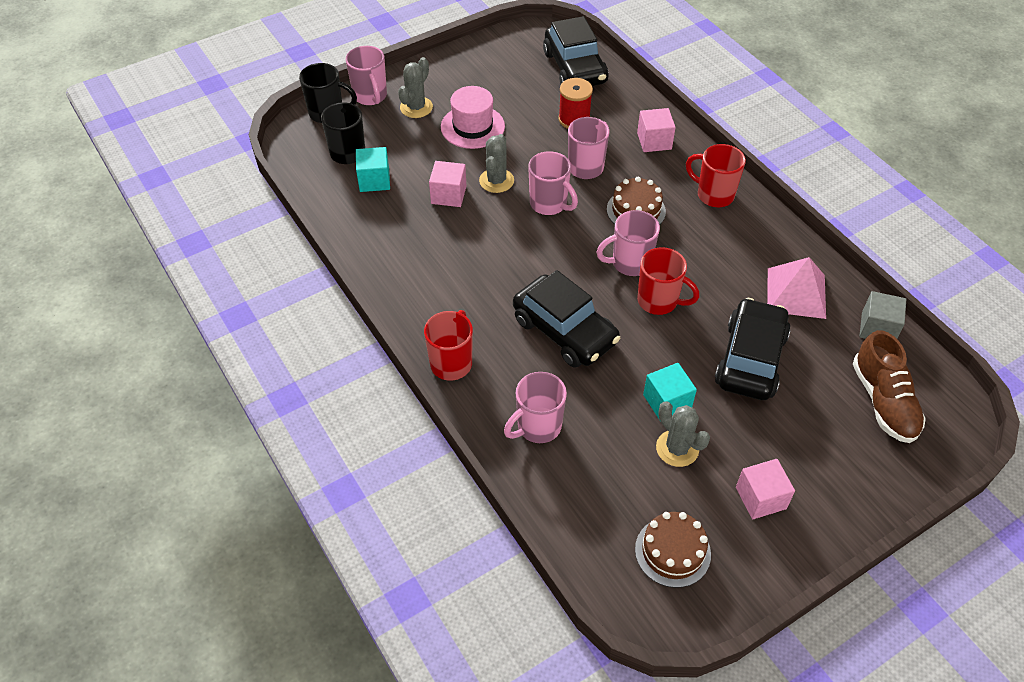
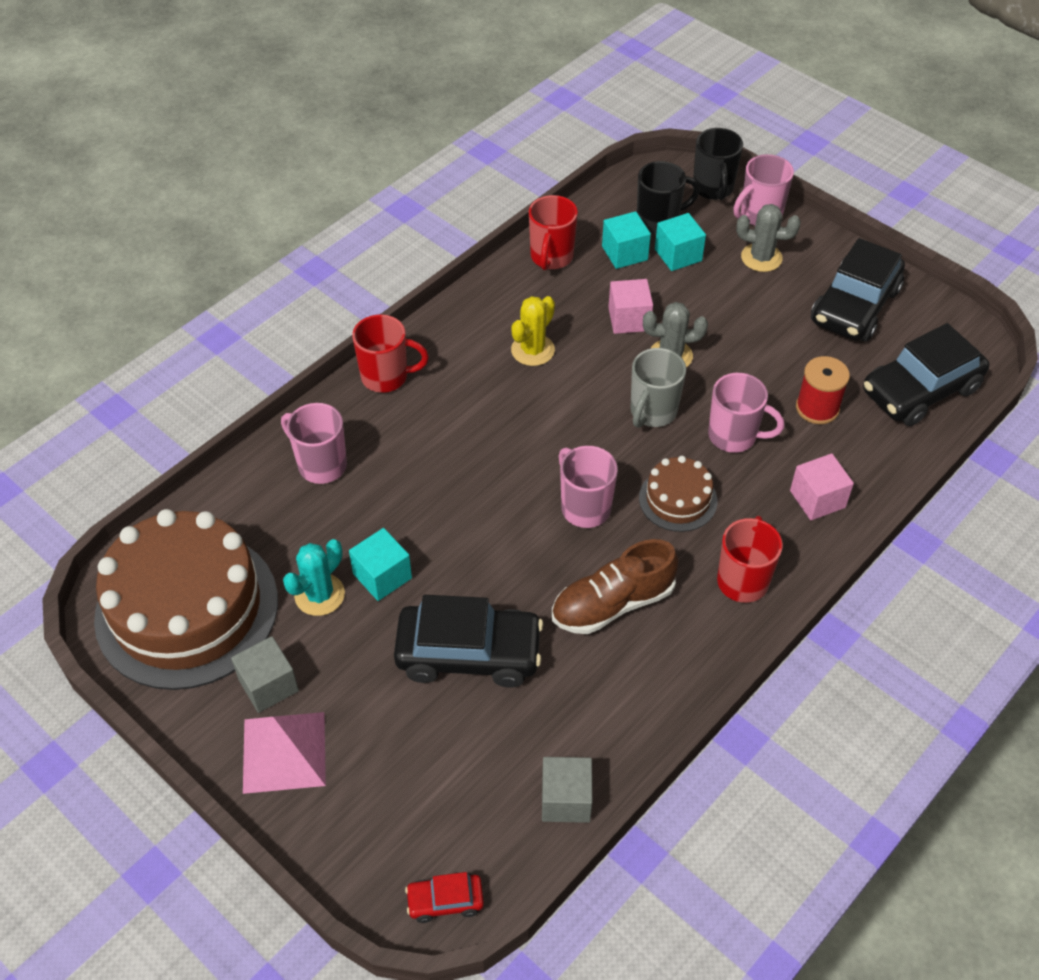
camera: 75 degrees right, 0 degrees up
(391, 151) = (678, 255): none -> turquoise cube
(458, 259) = (532, 350): none -> yellow cactus
(472, 127) = (753, 314): pink hat -> none
(549, 204) = (652, 412): pink mug -> grey mug
(564, 331) = (458, 463): black car -> black car (854, 306)
(659, 301) = (532, 546): red mug -> red mug (551, 257)
(672, 551) = (187, 609): brown cake -> brown cake, size x2.18
(677, 448) = (319, 595): grey cactus -> turquoise cactus
(760, 498) = (268, 685): pink cube -> grey cube
(796, 293) = (597, 695): pink pyramid -> pink pyramid (284, 751)
(883, 401) = (441, 813): brown shoe -> brown shoe (612, 604)
(952, 412) = (445, 901): none -> red car

